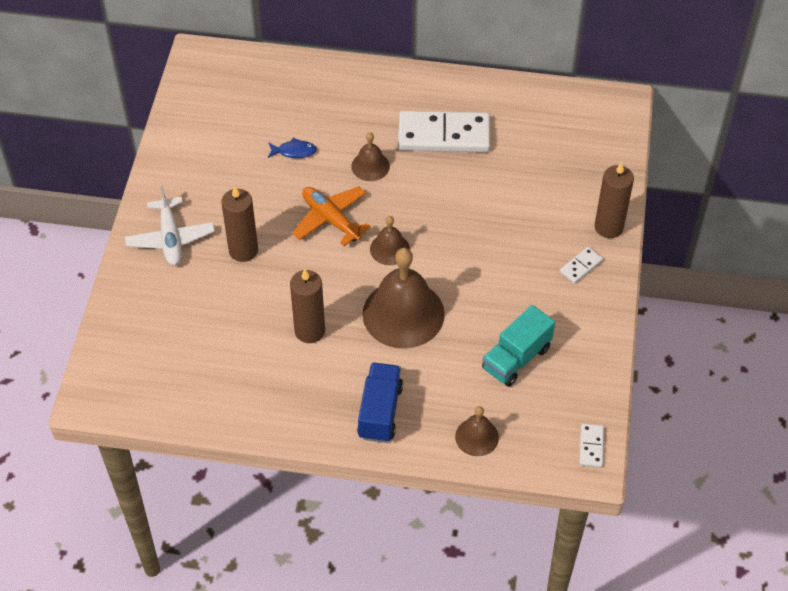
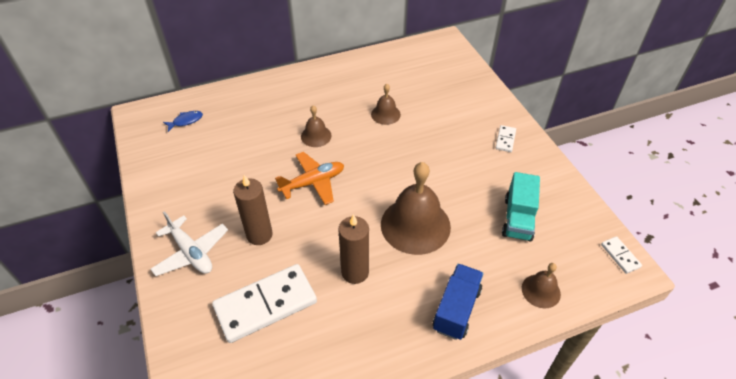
camera: 30 degrees left, 5 degrees down
(294, 151) = (253, 148): blue fish -> blue fish (186, 121)
(331, 219) = (313, 183): orange plane -> orange plane turned 135 degrees clockwise
(380, 412) = (456, 309): blue truck -> blue truck turned 45 degrees clockwise
(389, 249) = (370, 184): brown bell -> brown bell (385, 114)
(444, 135) = (352, 98): white domino -> white domino (265, 305)
(608, 227) = (500, 109): brown candle -> none

